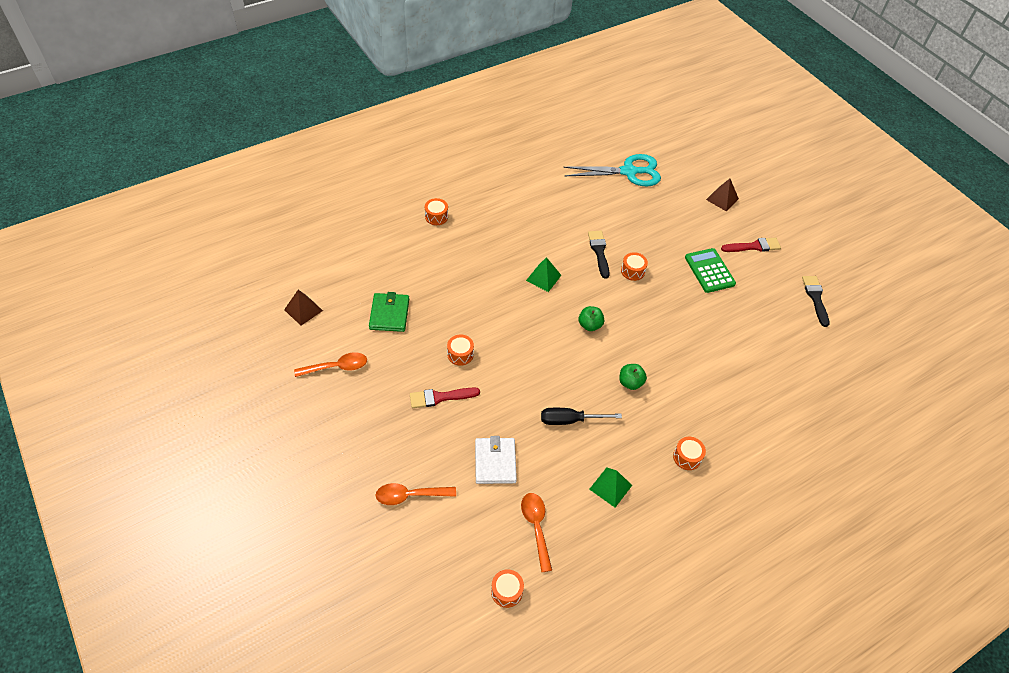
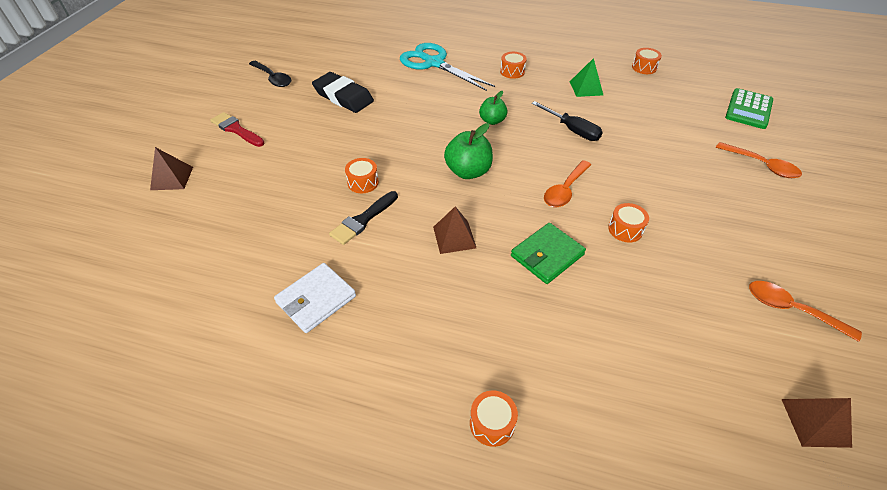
camera: 130 degrees left, 5 degrees down
(389, 314) = (680, 325): green wallet -> green wallet (547, 255)
(440, 397) = (679, 209): red brush -> none
(495, 462) = (664, 143): white wallet -> white wallet (316, 299)
(506, 591) = (716, 89): orange drum -> orange drum (644, 67)
(536, 527) = (665, 100): orange spoon -> orange spoon (565, 190)
(543, 277) = (454, 237): green pyramid -> brown pyramid
(590, 325) = (468, 171): green apple -> green apple, size x1.56
(629, 172) = (181, 277): turquoise scissors -> turquoise scissors (434, 63)
(709, 271) = (303, 139): green calculator -> green calculator (748, 109)
(748, 321) = (343, 97): none -> black eraser
(815, 298) = (273, 78): black brush -> black spoon

